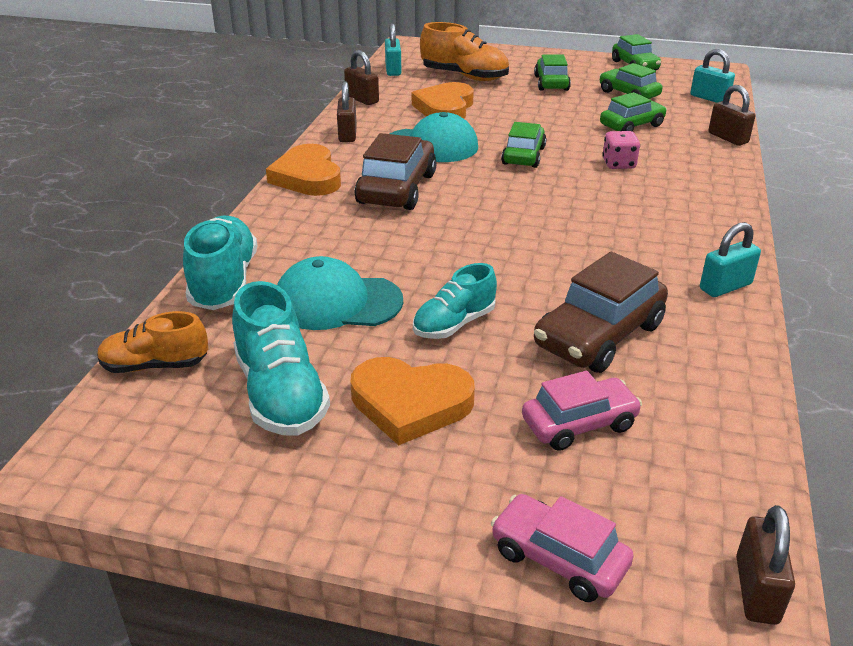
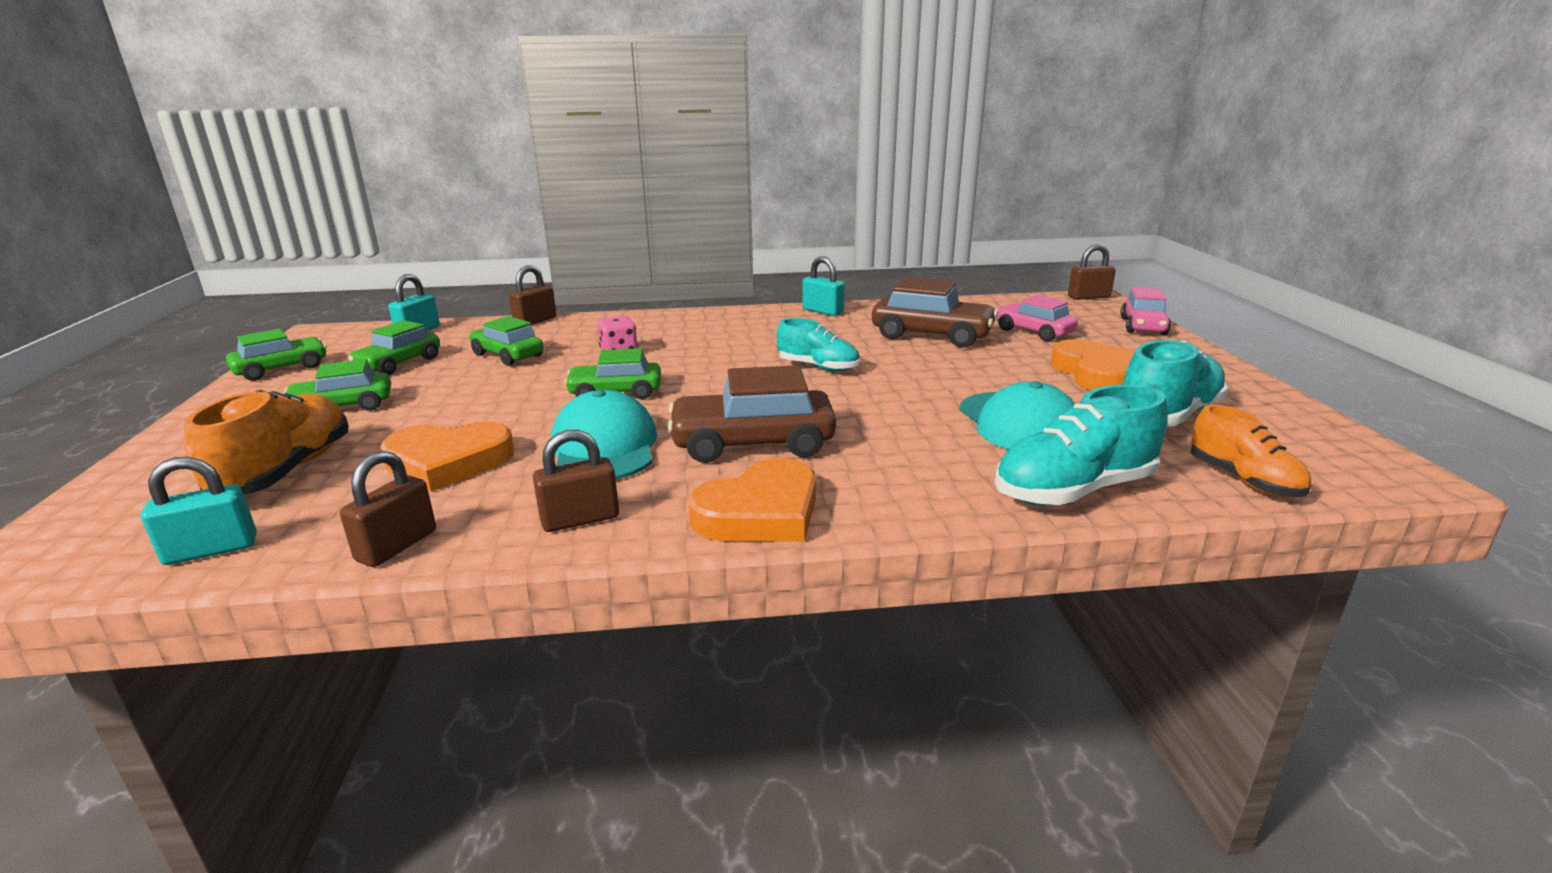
camera: 110 degrees left, 10 degrees down
(454, 324) = (982, 375): turquoise shoe -> turquoise shoe (818, 367)

